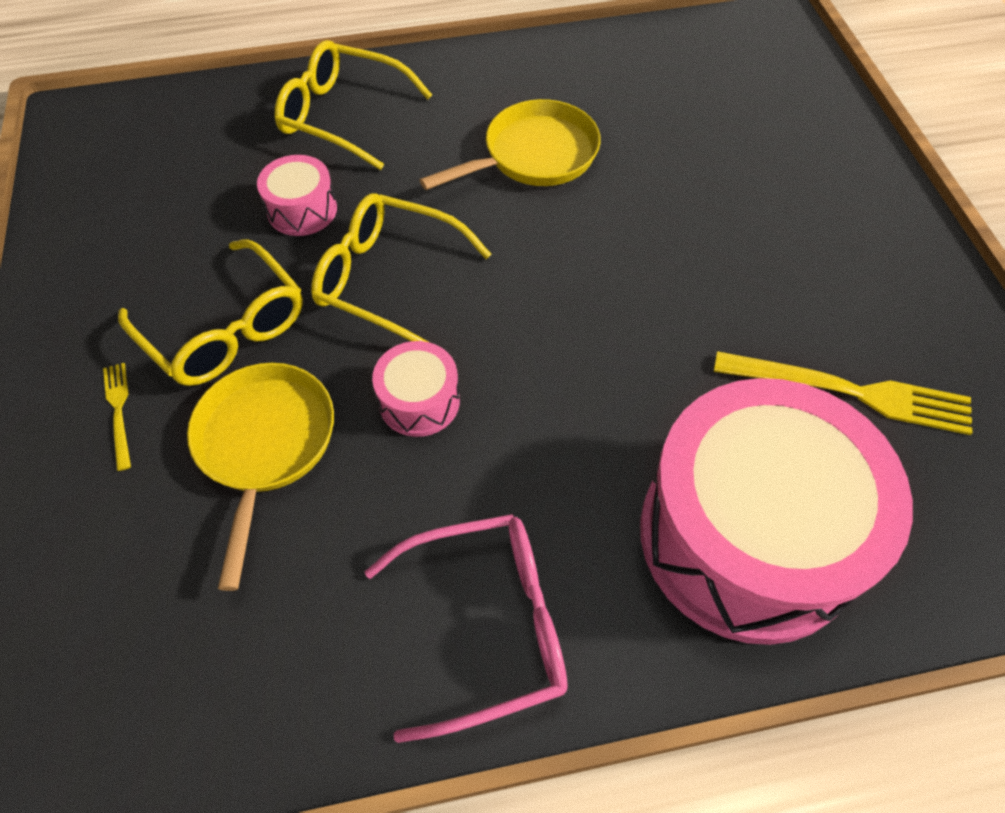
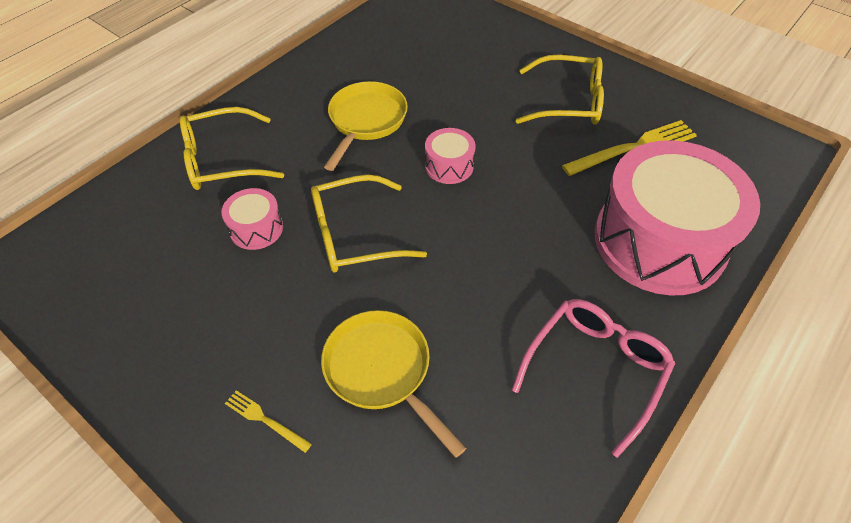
camera: 40 degrees left, 5 degrees down
(225, 328) = (282, 325): yellow glasses -> yellow glasses (568, 102)
(419, 401) = (443, 286): pink drum -> pink drum (449, 166)

